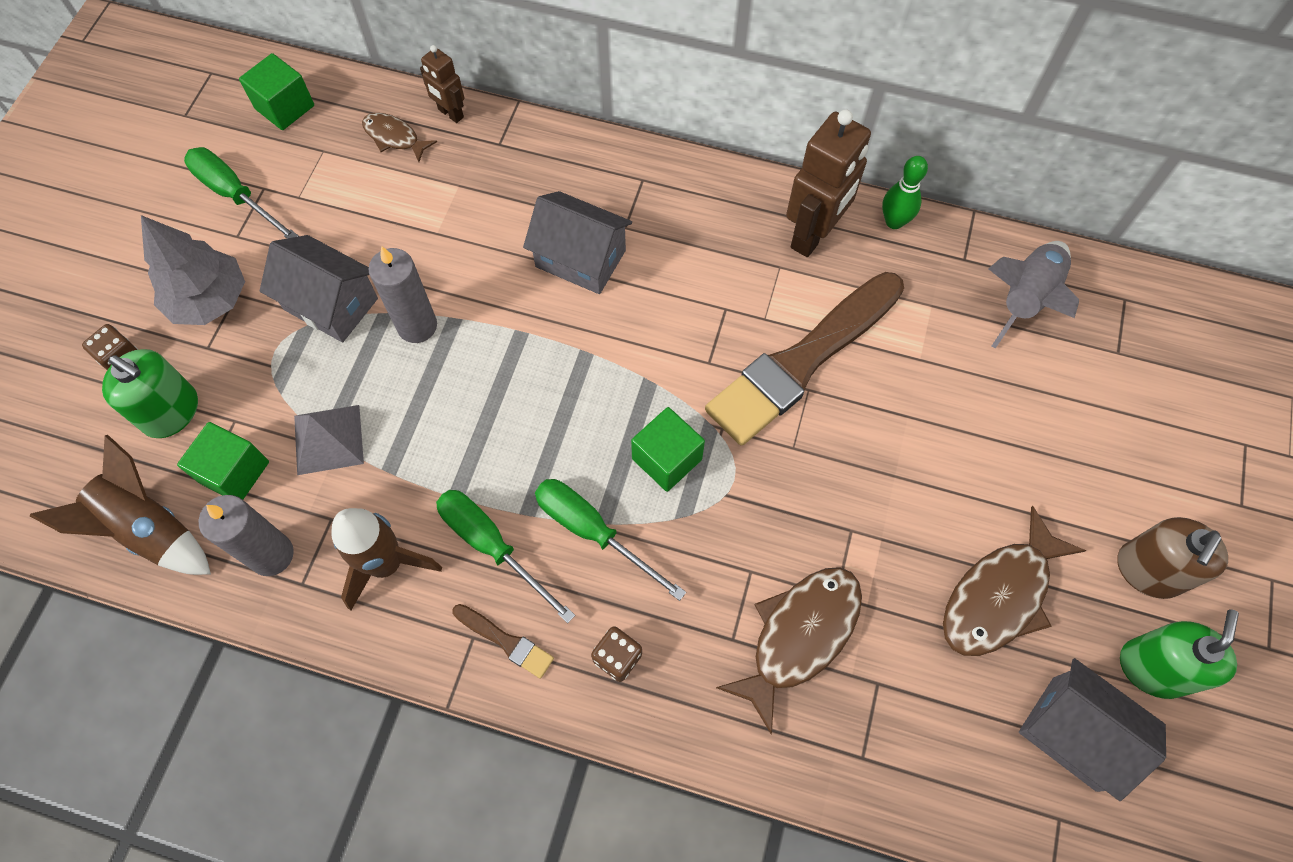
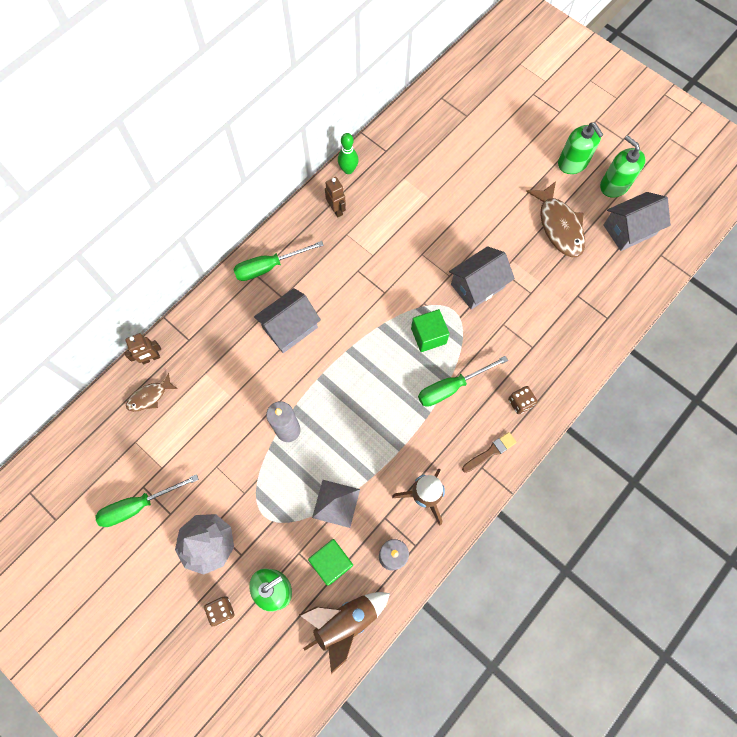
camera: 65 degrees left, 5 degrees up
(285, 107) = (87, 454): green cube -> none
(331, 304) = (248, 473): grey house -> grey house (477, 286)
(492, 546) = (437, 439): green screwdriver -> green screwdriver (269, 267)
(799, 636) = (543, 318): brown fish -> none
(802, 362) = (405, 249): brown brush -> none
(813, 235) = (336, 210): brown robot -> brown robot, size x0.53
(1025, 299) = (420, 137): grey rocket -> none
(1148, 570) = (572, 163): brown soap dispenser -> green soap dispenser

